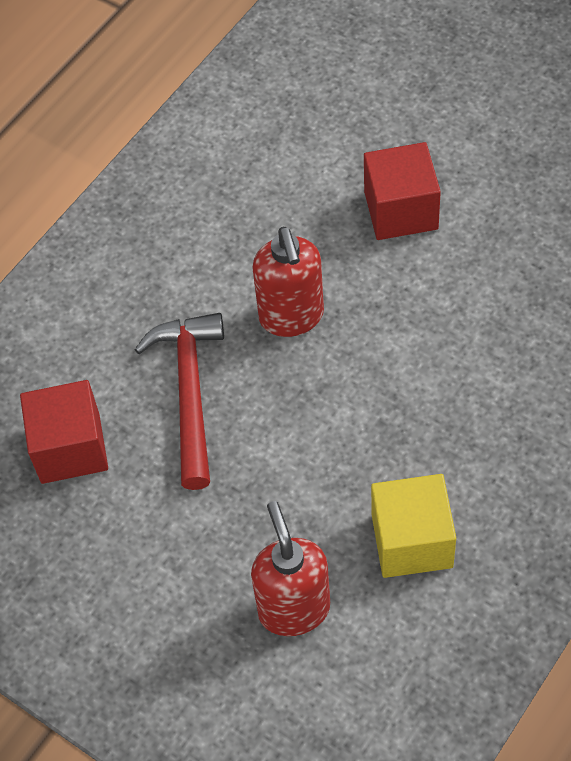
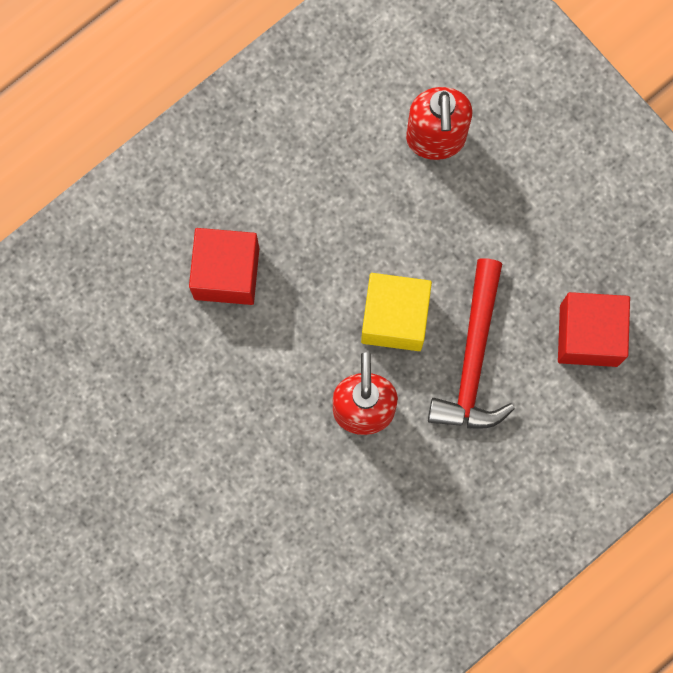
camera: 170 degrees left, 20 degrees up
(401, 210) = (228, 497): red cube -> red cube (226, 273)
(412, 541) = (325, 168): yellow cube -> yellow cube (394, 318)

